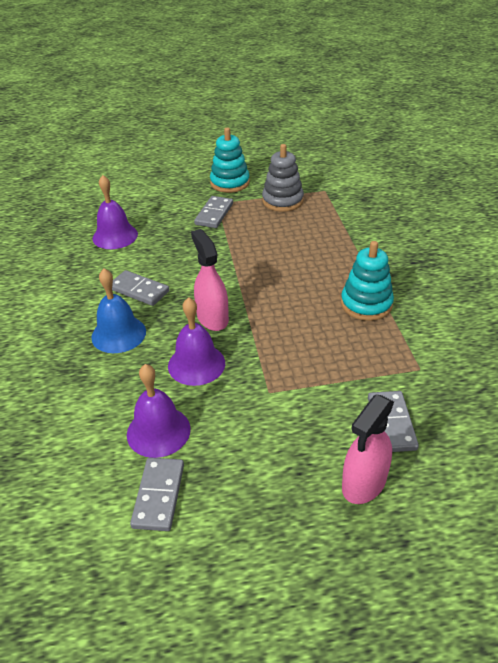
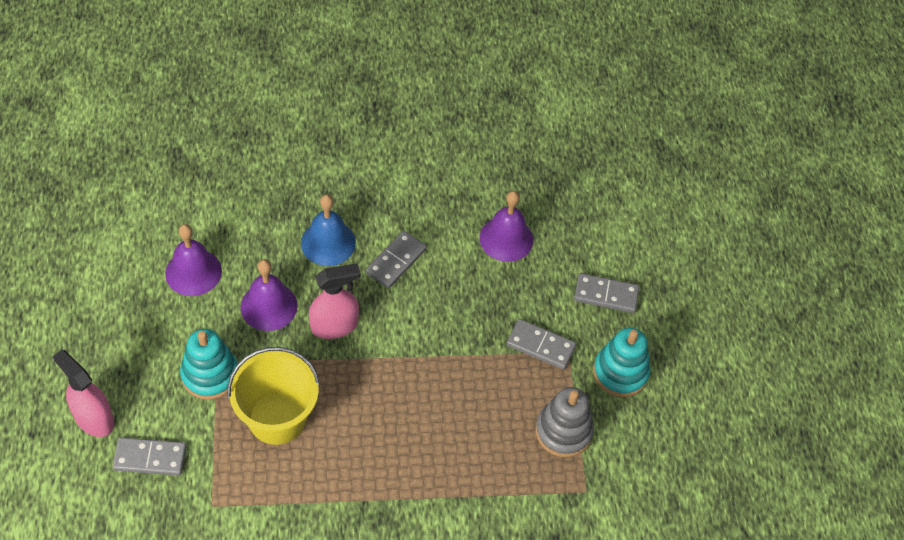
camera: 90 degrees right, 15 degrees up
(158, 495) = (127, 270): grey domino -> grey domino (606, 294)
(317, 340) = (277, 418): none -> yellow bucket
(366, 304) = (325, 481): turquoise stacking toy -> turquoise stacking toy (210, 374)

